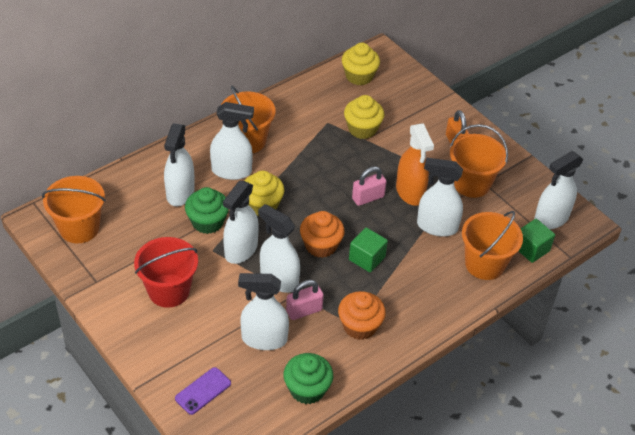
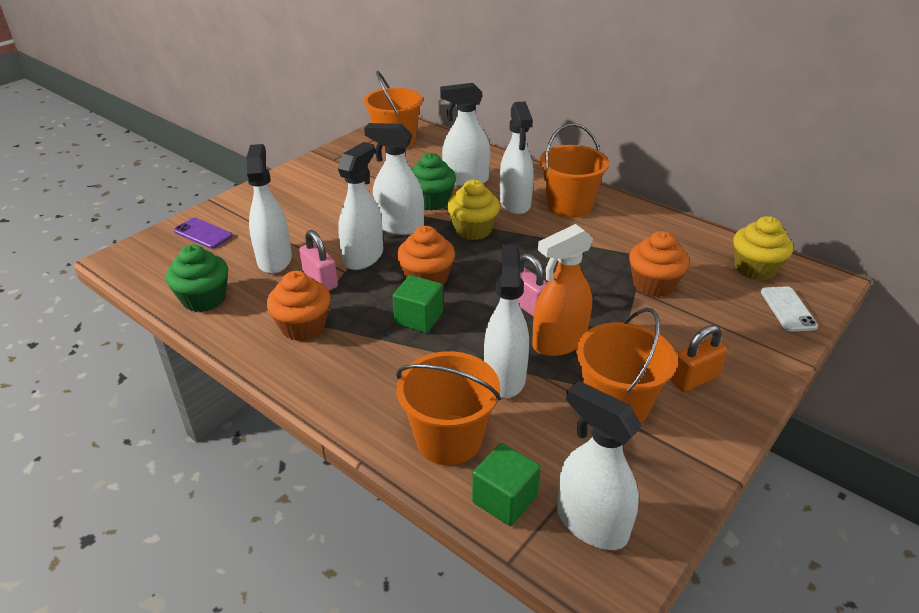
camera: 80 degrees right, 10 degrees down
(169, 290) = (330, 195): red bucket -> none
(362, 129) = (653, 284): yellow cupcake -> orange cupcake
(403, 79) = (788, 309): none -> white phone

